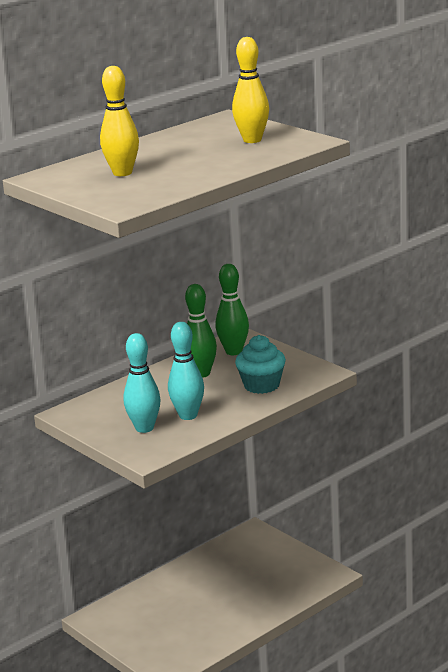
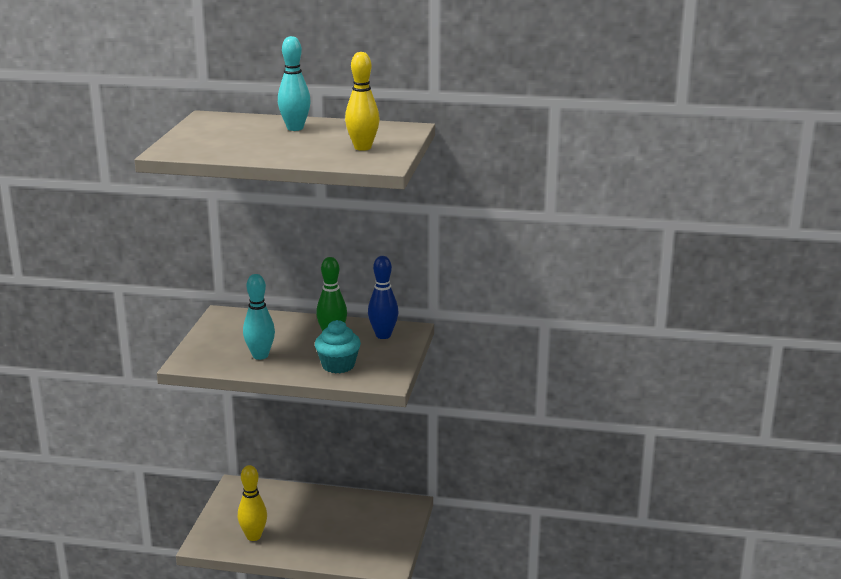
camera: 50 degrees right, 0 degrees up
(122, 173) = (240, 133): yellow bowling pin -> yellow bowling pin (253, 536)
(144, 428) = (225, 347): turquoise bowling pin -> turquoise bowling pin (295, 128)
(234, 351) = (383, 335): green bowling pin -> blue bowling pin

